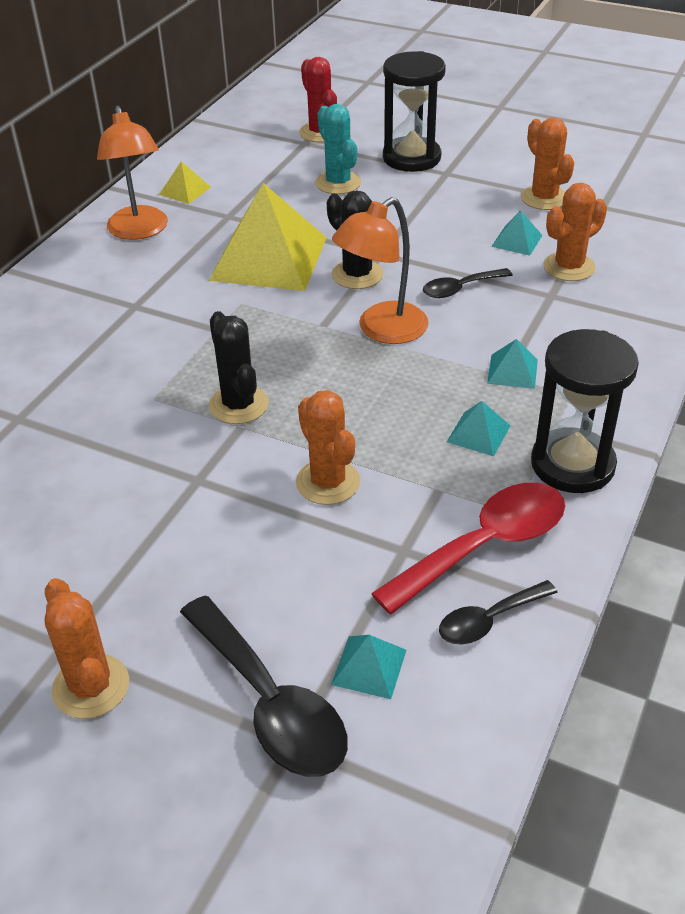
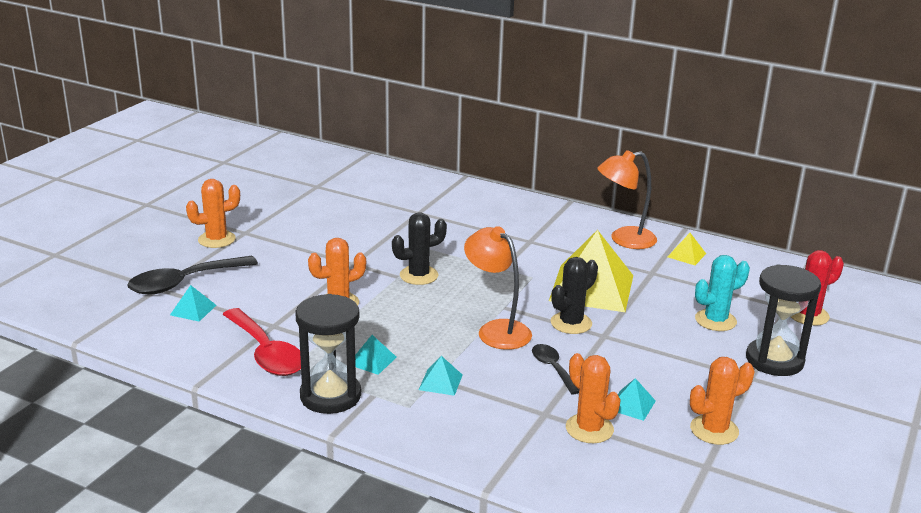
camera: 90 degrees right, 15 degrees down
(489, 620) = (207, 349): black spoon -> none

